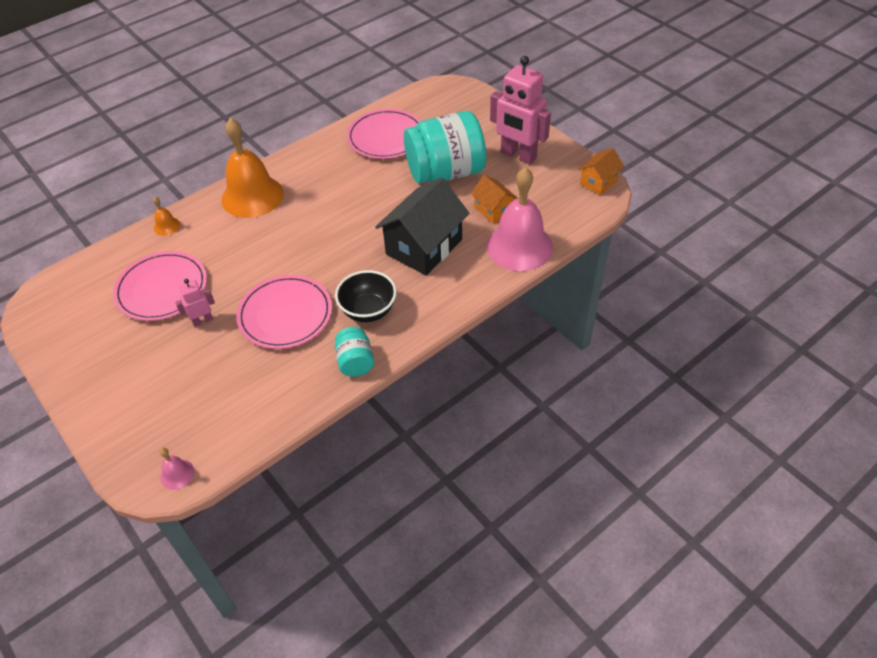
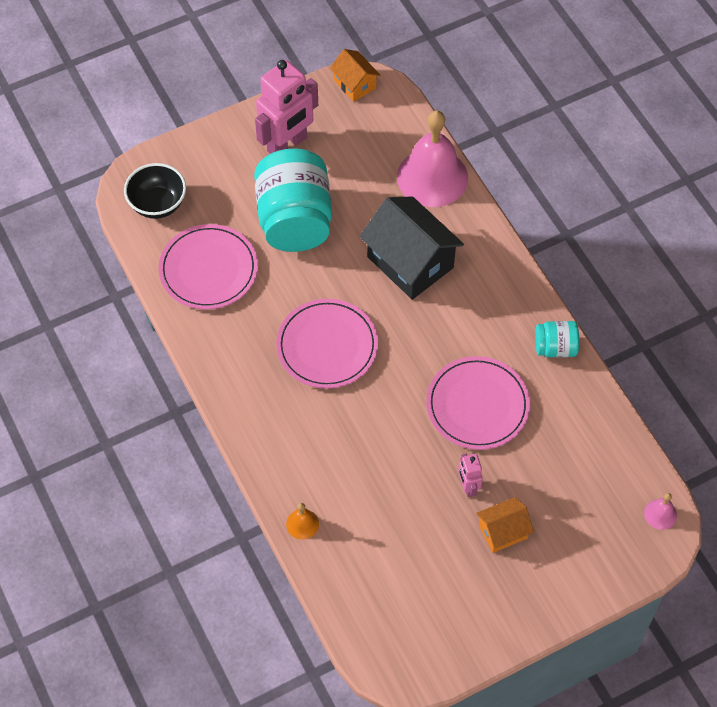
camera: 80 degrees left, 10 degrees up
(162, 289) = (409, 529): pink plate -> pink plate (327, 346)
(252, 196) = (275, 426): orange bell -> none
(368, 311) = (490, 327): black bowl -> black bowl (158, 204)
(493, 210) = (370, 187): orange house -> orange house (503, 531)

